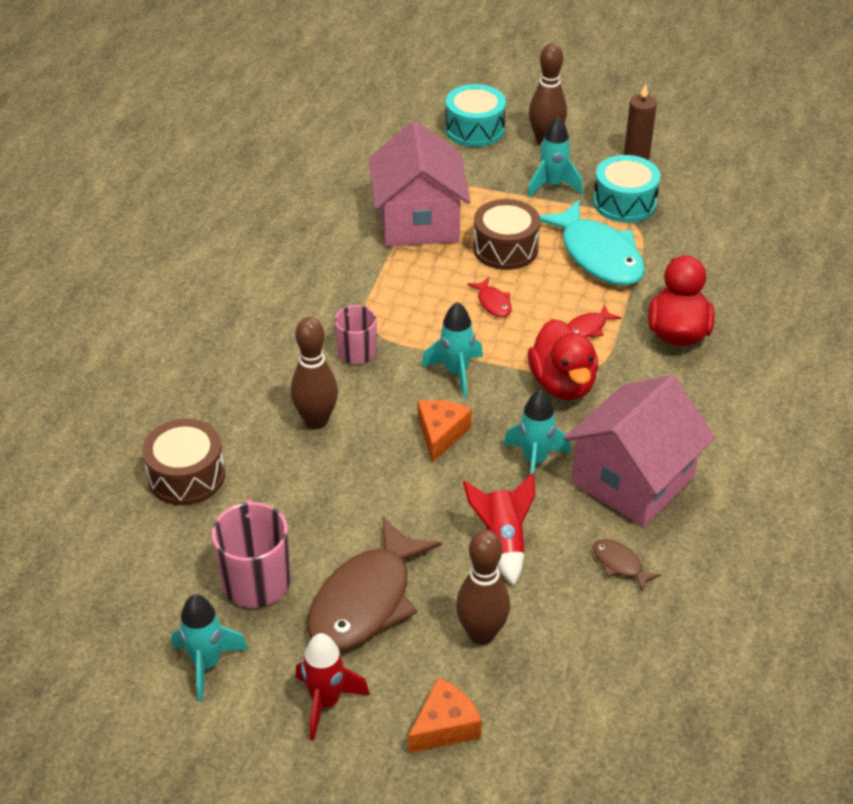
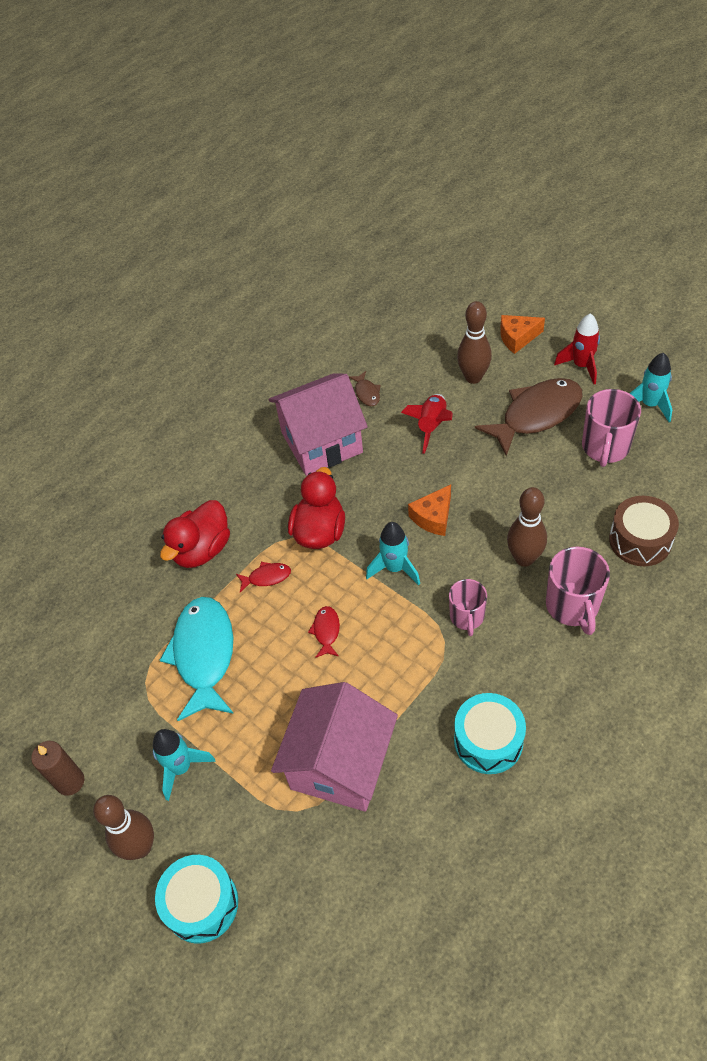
camera: 150 degrees left, 10 degrees up
(247, 390) = (572, 606): none -> pink mug
(505, 248) = (278, 694): brown drum -> none
(535, 461) = (378, 476): turquoise rocket -> none
(624, 202) = (133, 715): turquoise drum -> turquoise drum (488, 741)

